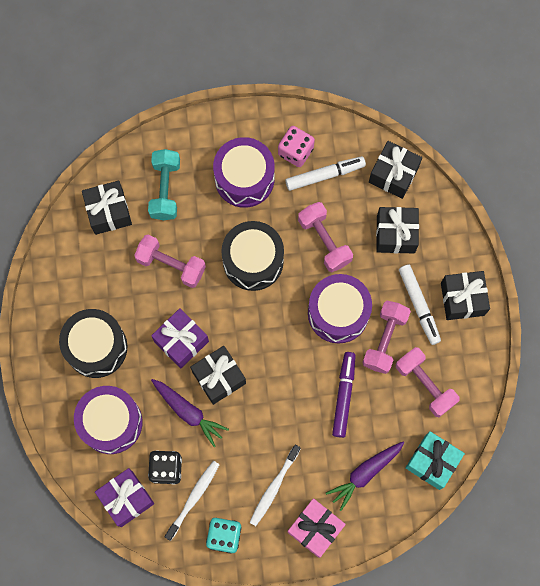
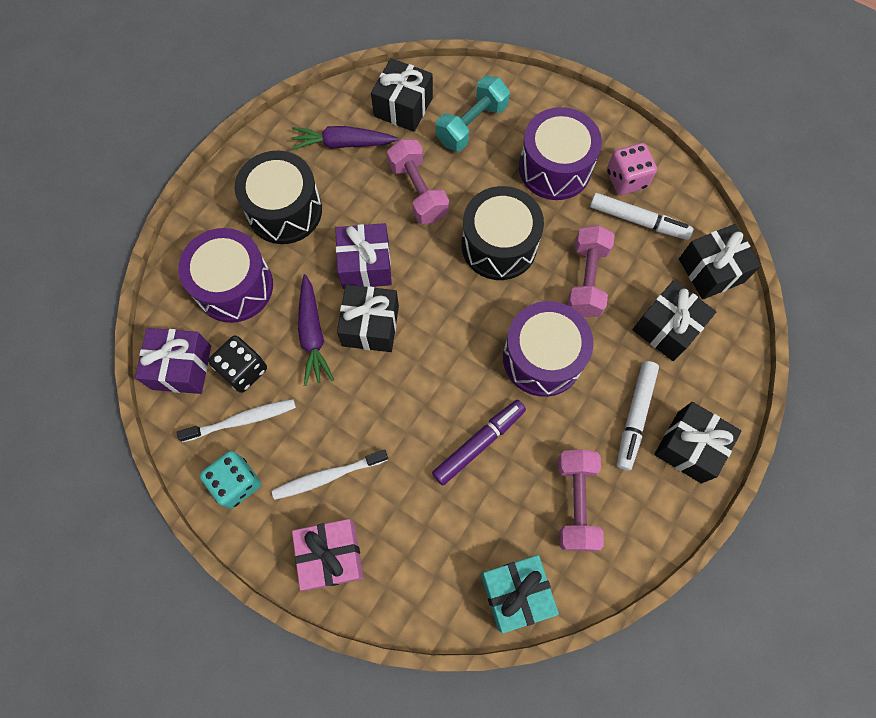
camera: 40 degrees right, 5 degrees down
(365, 473) = (432, 543): purple carrot -> purple carrot (343, 144)
(385, 340) = (569, 422): pink dumbbell -> none

